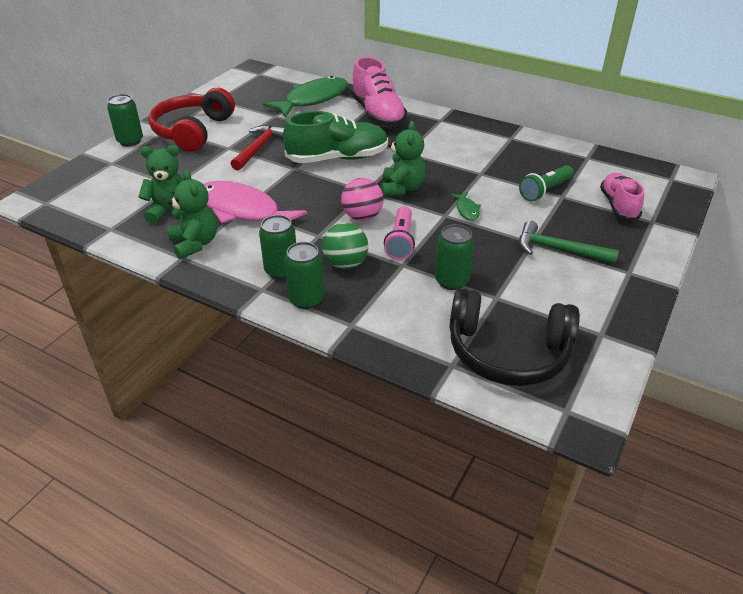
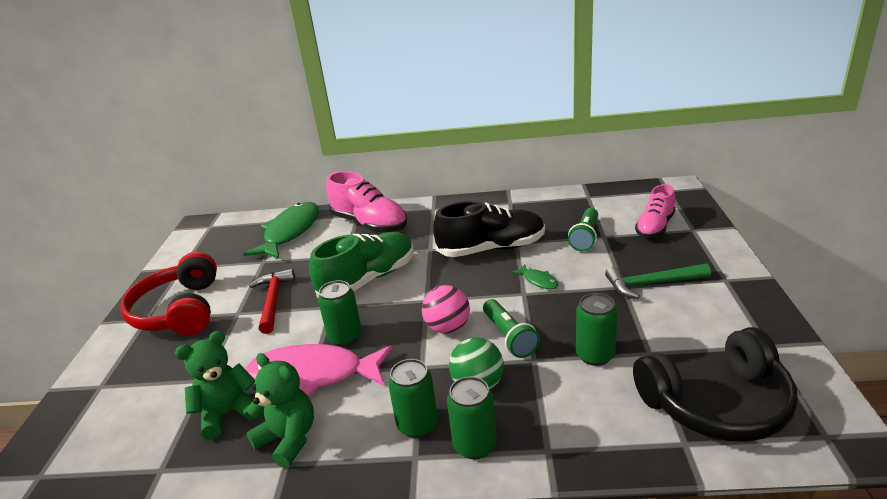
camera: 25 degrees left, 10 degrees down
(130, 141) = (106, 350): green can -> green can (345, 337)
(400, 241) = (509, 337): pink flashlight -> green flashlight
(402, 188) = (459, 284): green teddy bear -> none
(455, 170) = (491, 249): none -> black shoe
(618, 206) = (655, 227): pink shoe -> pink shoe turned 120 degrees counterclockwise

